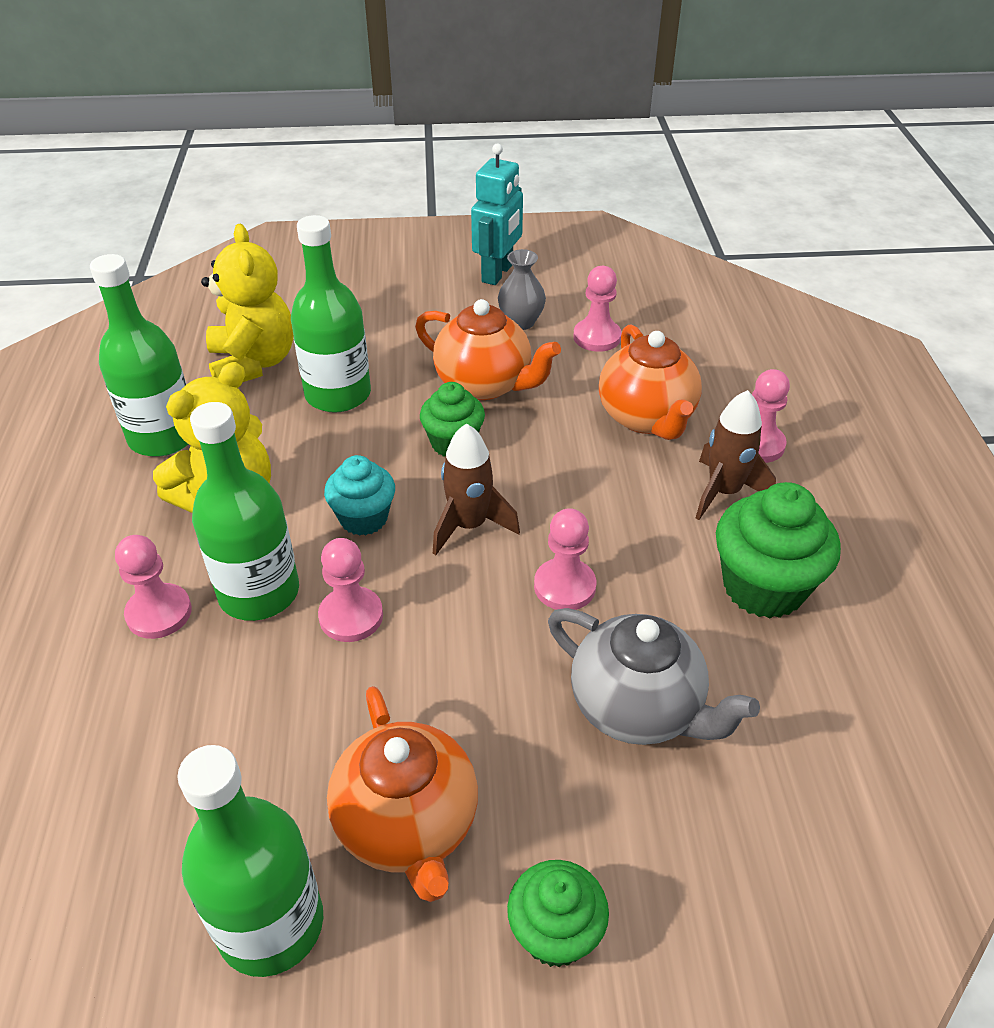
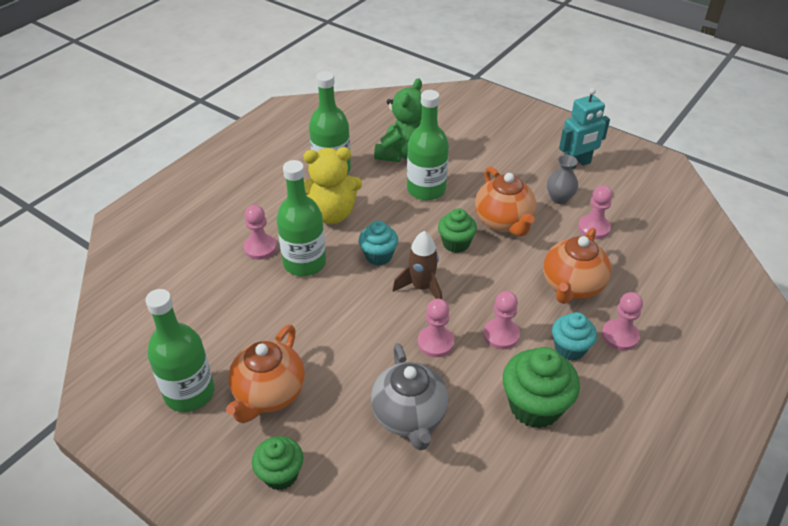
camera: 40 degrees right, 0 degrees up
(253, 363) = (403, 153): yellow teddy bear -> green teddy bear
(351, 616) = (330, 296): pink pawn -> pink pawn (501, 335)
(724, 492) = (570, 348): brown rocket -> turquoise cupcake

